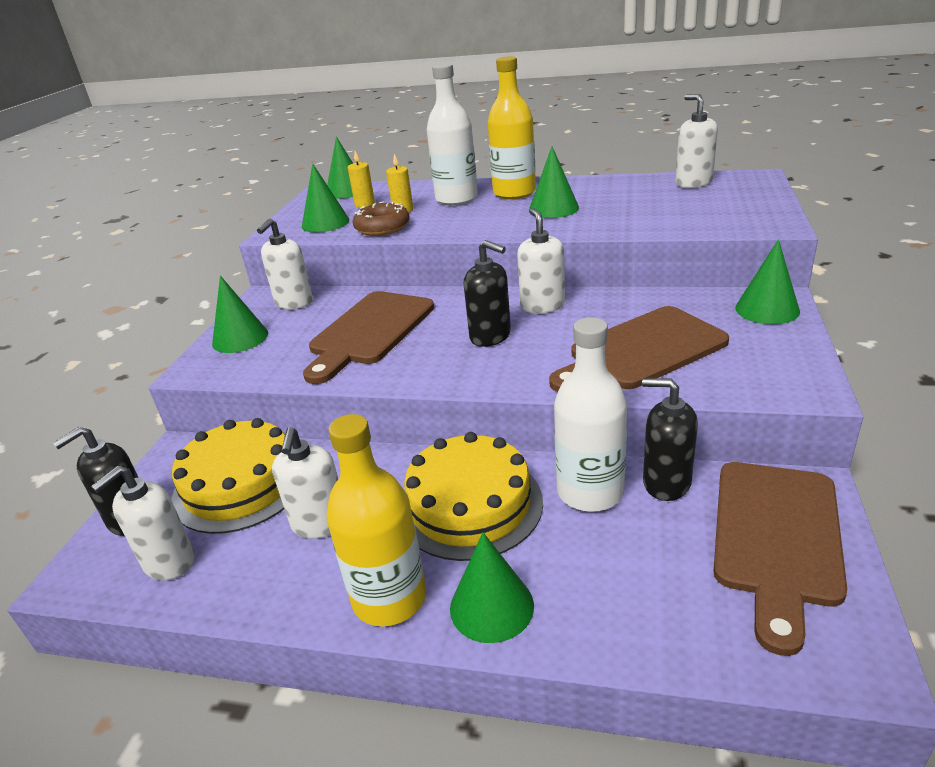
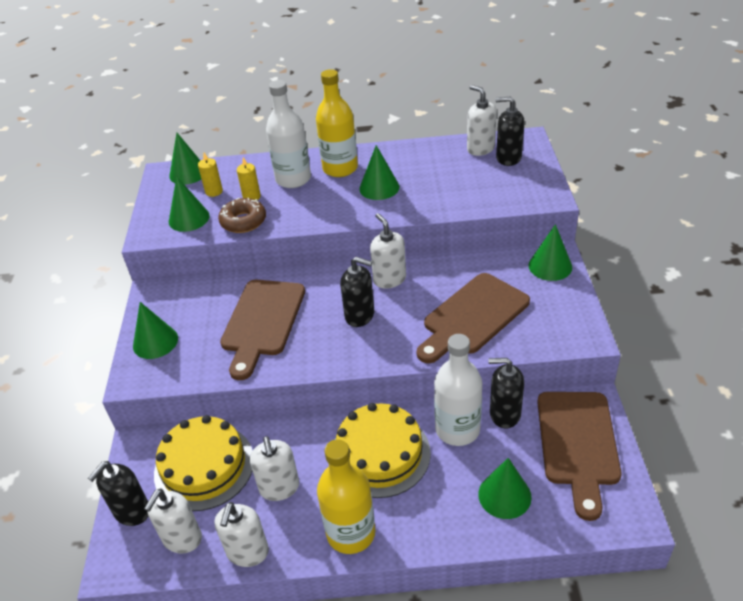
camera: 15 degrees left, 10 degrees up
(294, 302) = (183, 297): white soap dispenser -> white soap dispenser (247, 552)
(491, 606) = (418, 525): green cone -> green cone (504, 495)
(728, 191) = (508, 158): none -> black soap dispenser

